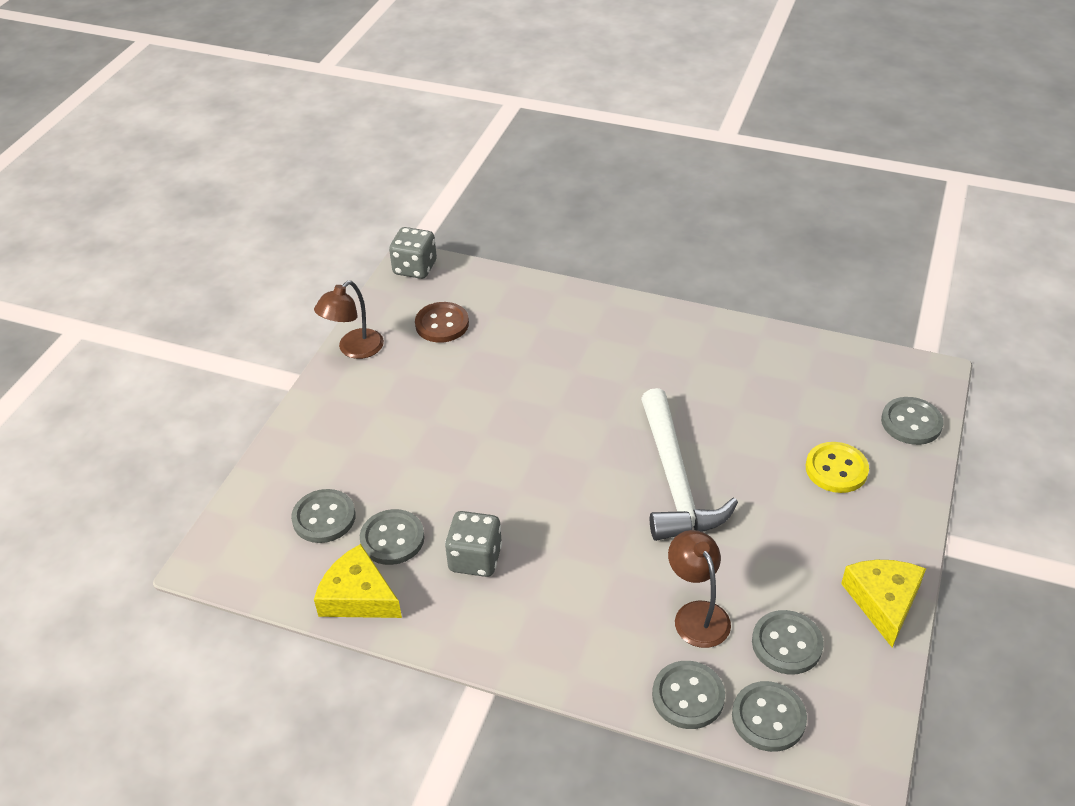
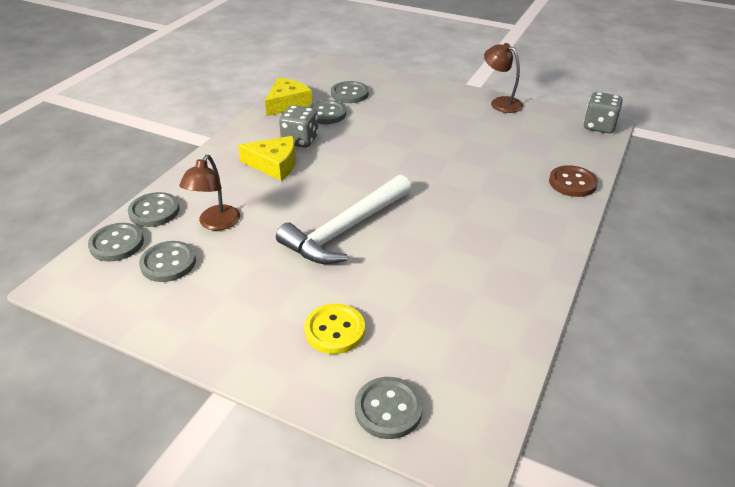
camera: 95 degrees right, 5 degrees down
(442, 324) = (531, 135): brown button -> brown button (572, 183)
(675, 480) = (346, 229): white hammer -> white hammer turned 45 degrees counterclockwise
(697, 614) = (215, 223): brown lamp -> brown lamp turned 120 degrees clockwise
(883, 602) = (177, 327): yellow cheese -> yellow cheese (274, 164)

